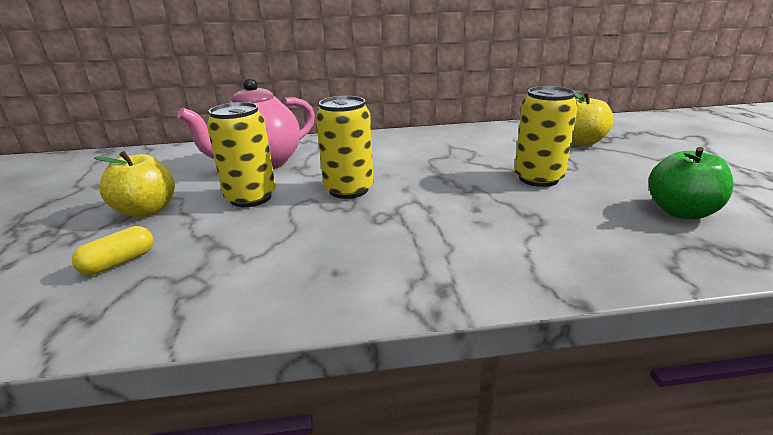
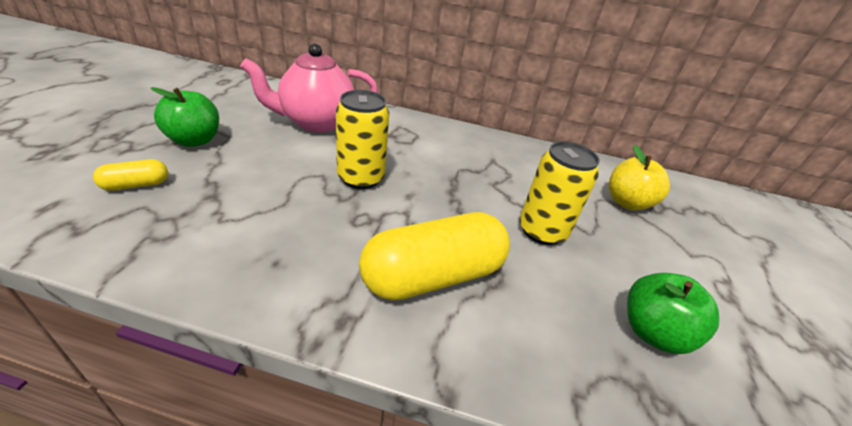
camera: 15 degrees right, 10 degrees up
(147, 210) = (194, 140): yellow apple -> green apple
(251, 198) = (278, 157): yellow can -> none
(485, 234) = (433, 276): none -> yellow capsule

